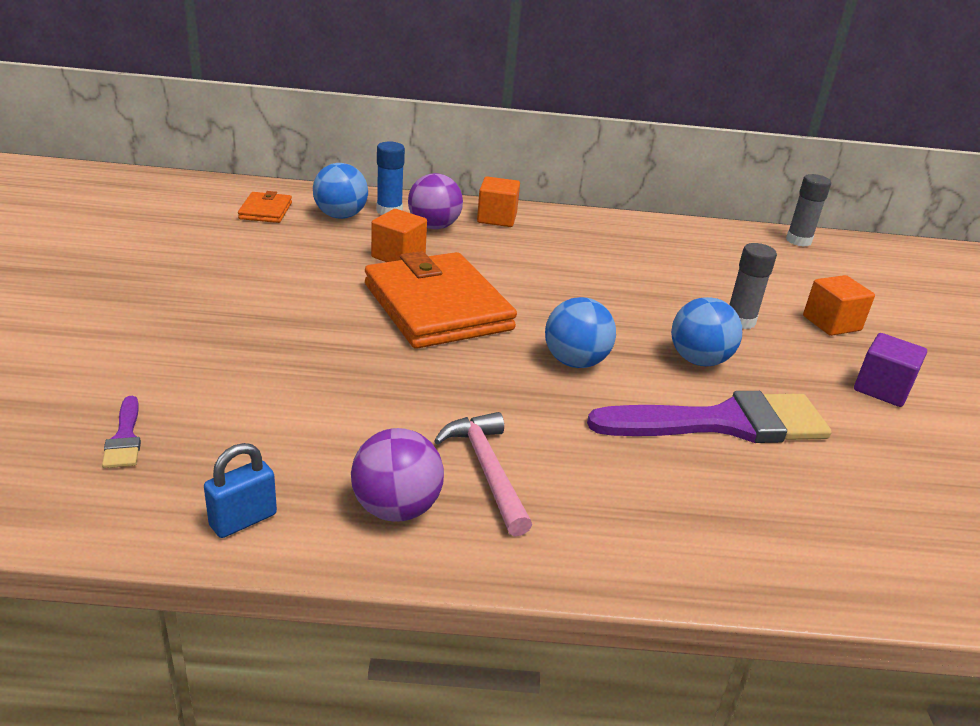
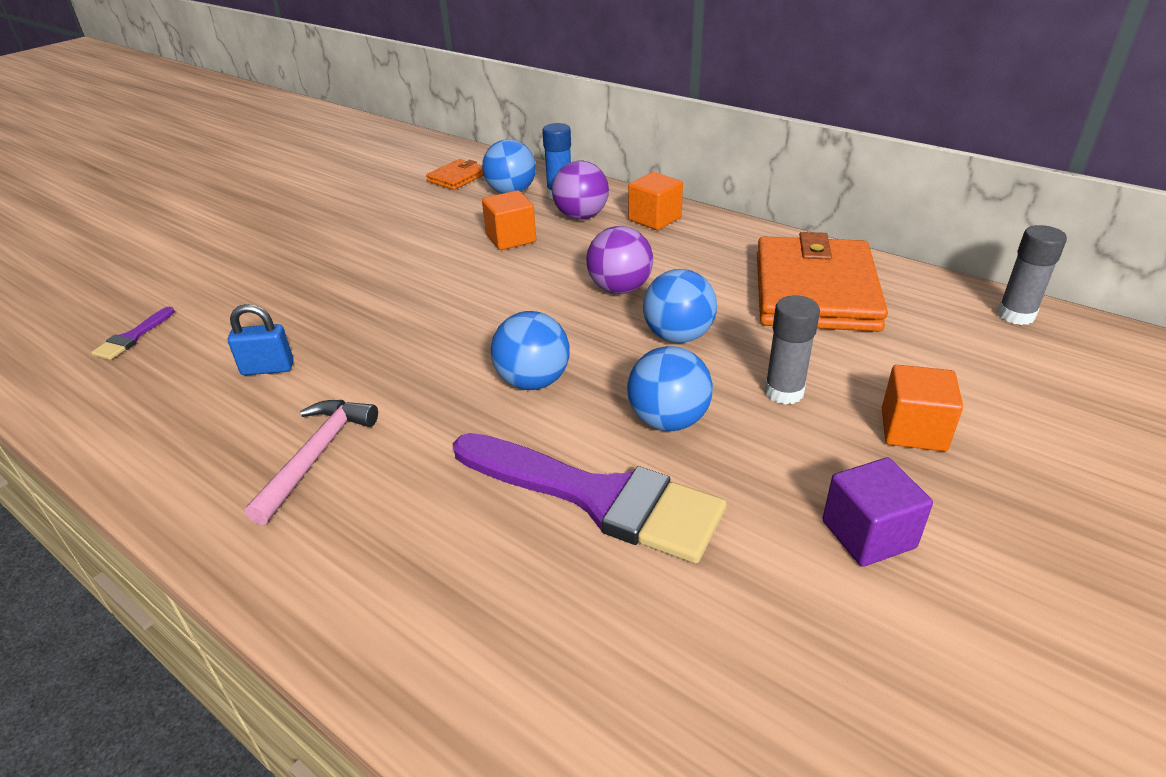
camera: 40 degrees right, 5 degrees up
(243, 520) = (112, 426): blue padlock -> blue padlock (268, 368)
(396, 508) = (210, 459): purple ball -> purple ball (619, 289)
(437, 307) = (480, 293): orange wallet -> orange wallet (815, 291)
(630, 302) = (678, 336): none -> blue ball

